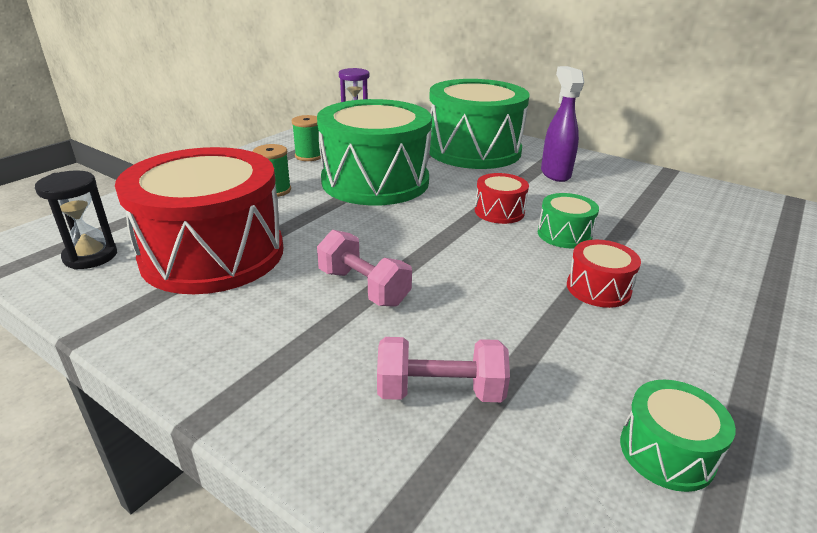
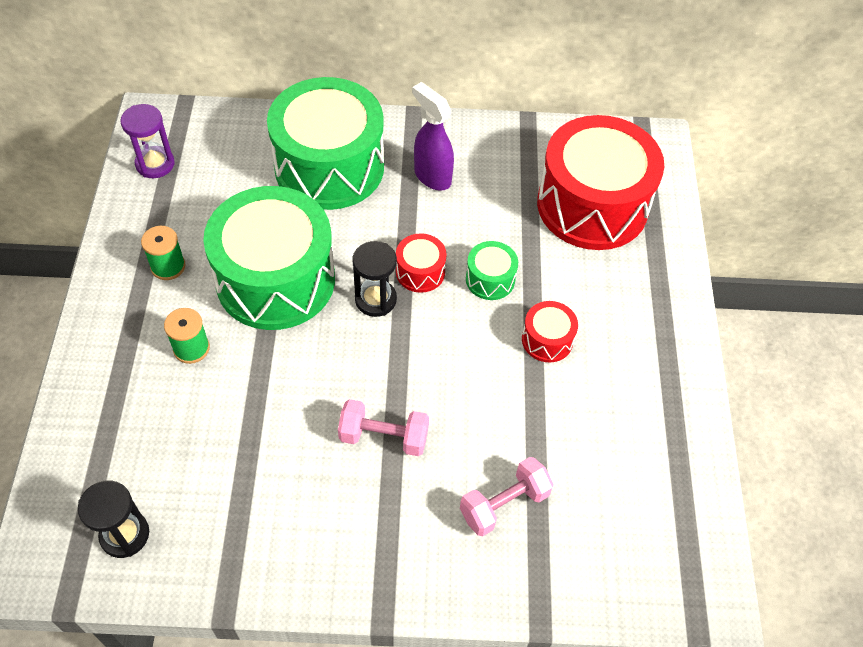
camera: 35 degrees left, 25 degrees up
(213, 254) = (229, 469): red drum -> red drum (592, 205)
(444, 213) = (375, 299): none -> black hourglass
(666, 452) = (645, 473): green drum -> none

